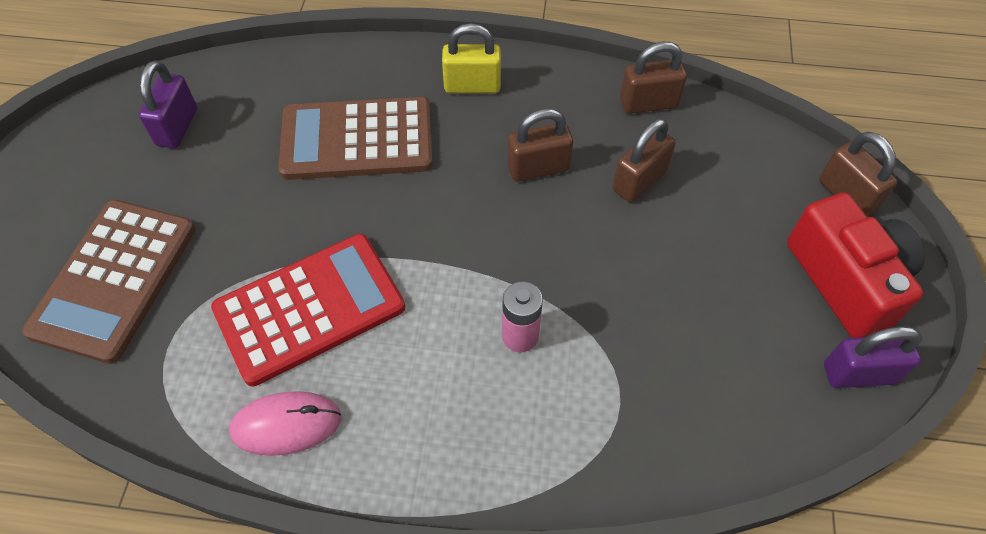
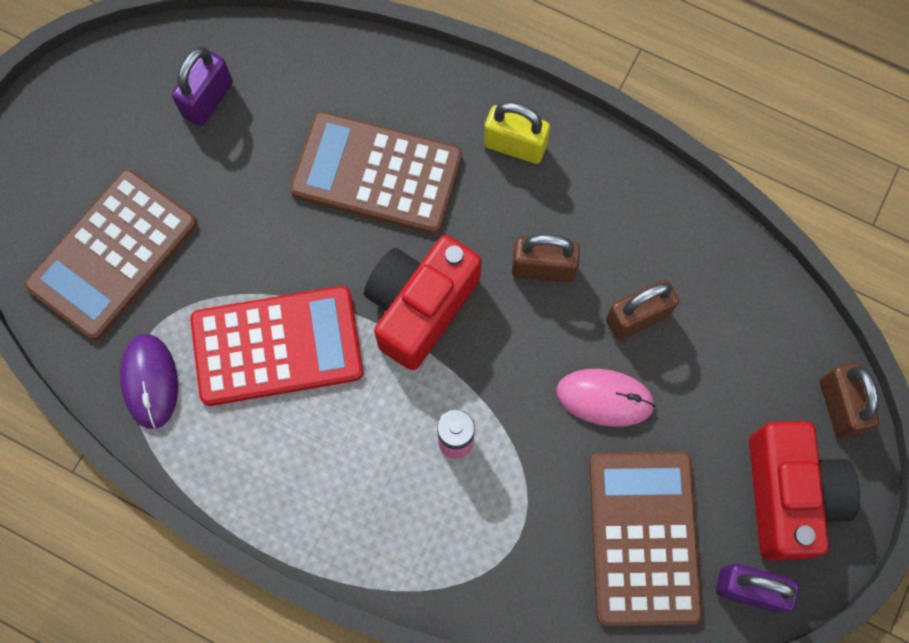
camera: 20 degrees right, 15 degrees up
(184, 383) = (150, 381): none -> purple mouse
(286, 424) = (225, 452): pink mouse -> pink mouse (604, 398)
(438, 232) = (420, 307): none -> red camera
(648, 103) = (688, 228): brown padlock -> none
(738, 361) = (643, 537): none -> brown calculator

